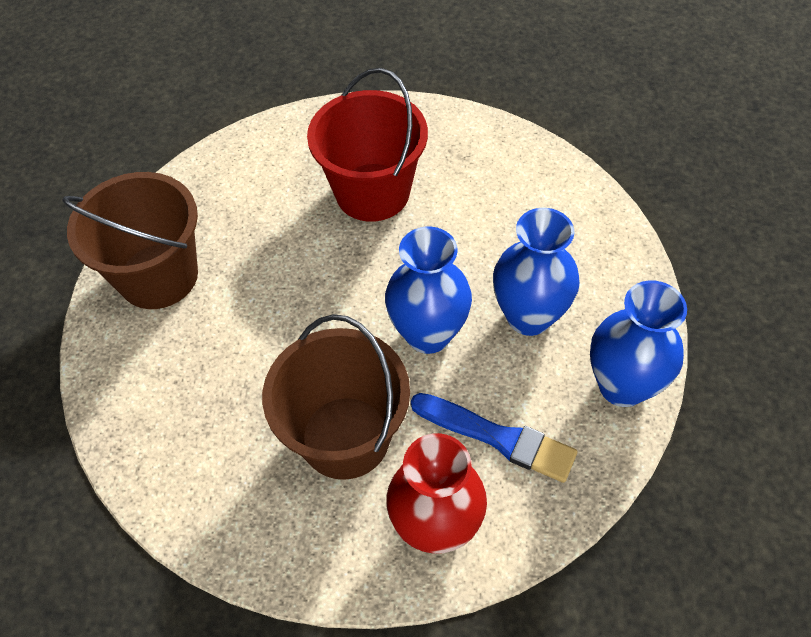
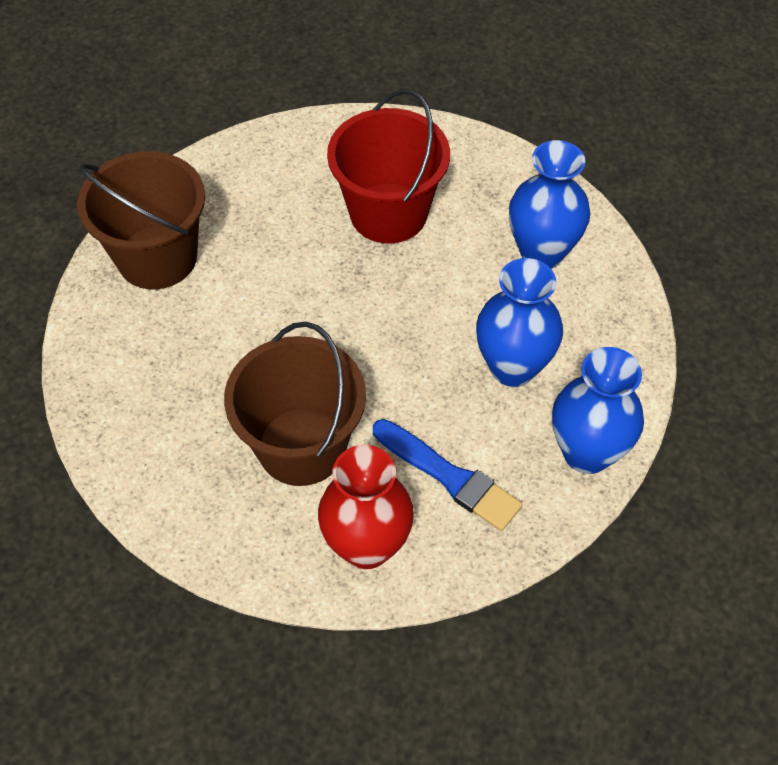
camera: 10 degrees right, 0 degrees up
(428, 334) = (407, 365): blue vase -> blue vase (542, 253)

